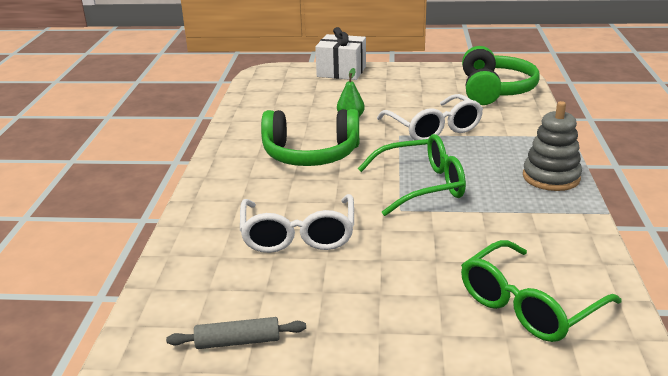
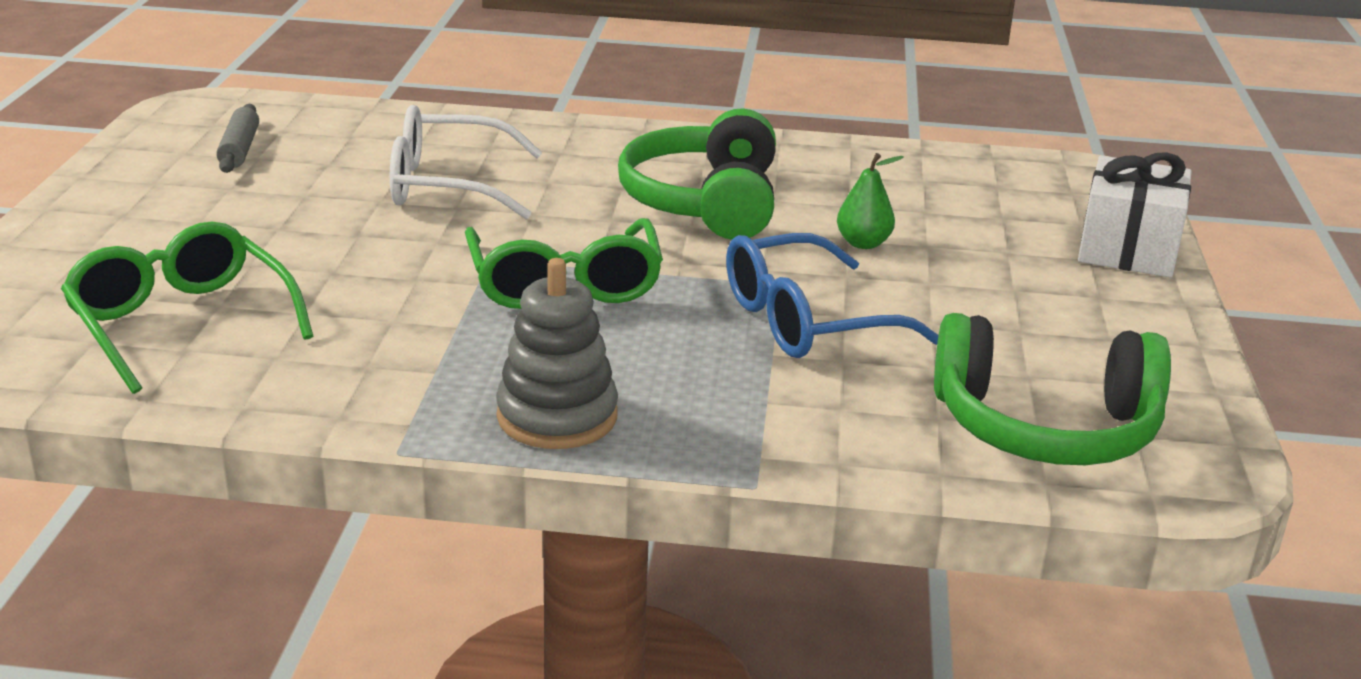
camera: 90 degrees right, 0 degrees up
(433, 128) = (808, 321): white glasses -> blue glasses

